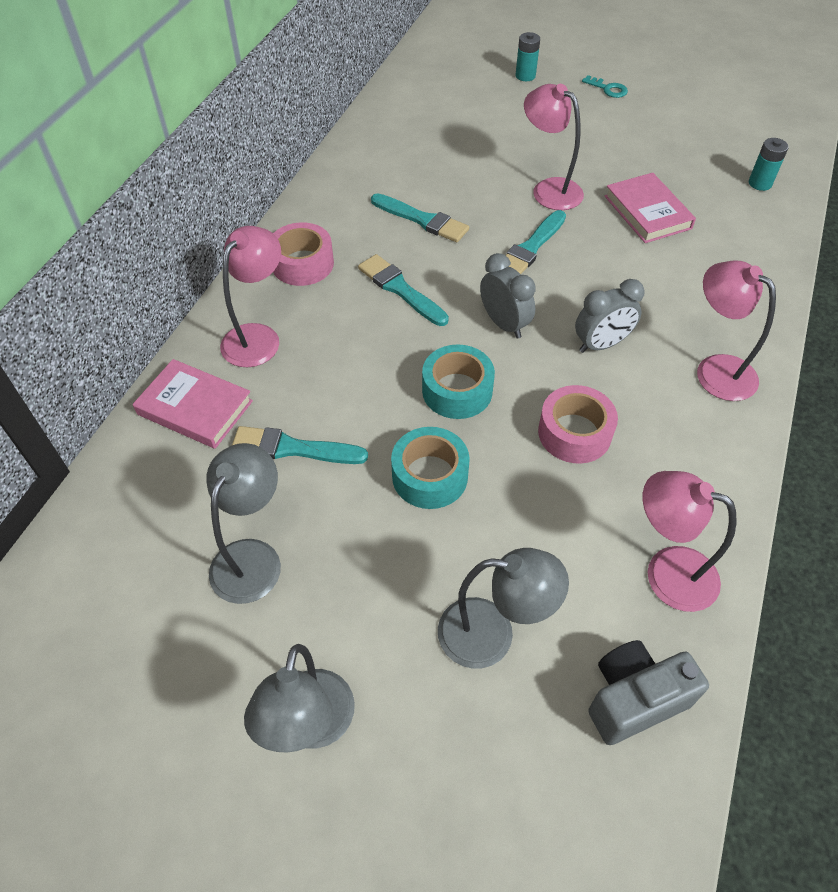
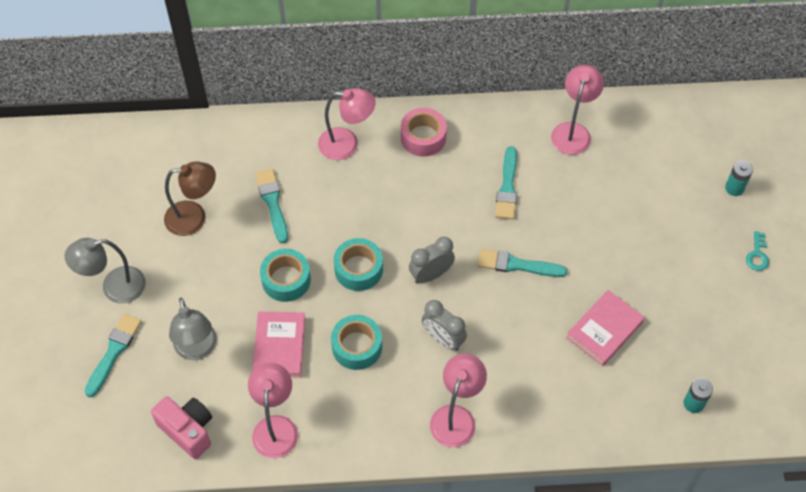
camera: 65 degrees right, 5 degrees up
(195, 408) = (277, 141): pink book -> pink book (279, 346)
(252, 557) = (194, 217): grey lamp -> brown lamp
(400, 289) = (430, 202): turquoise brush -> turquoise brush (114, 352)
(504, 324) = (431, 275): grey clock -> grey clock turned 150 degrees counterclockwise
(549, 189) = (591, 255): pink lamp -> pink lamp (573, 131)
(574, 433) = (357, 346): pink tape -> turquoise tape
(634, 699) = (188, 430): grey camera -> pink camera

